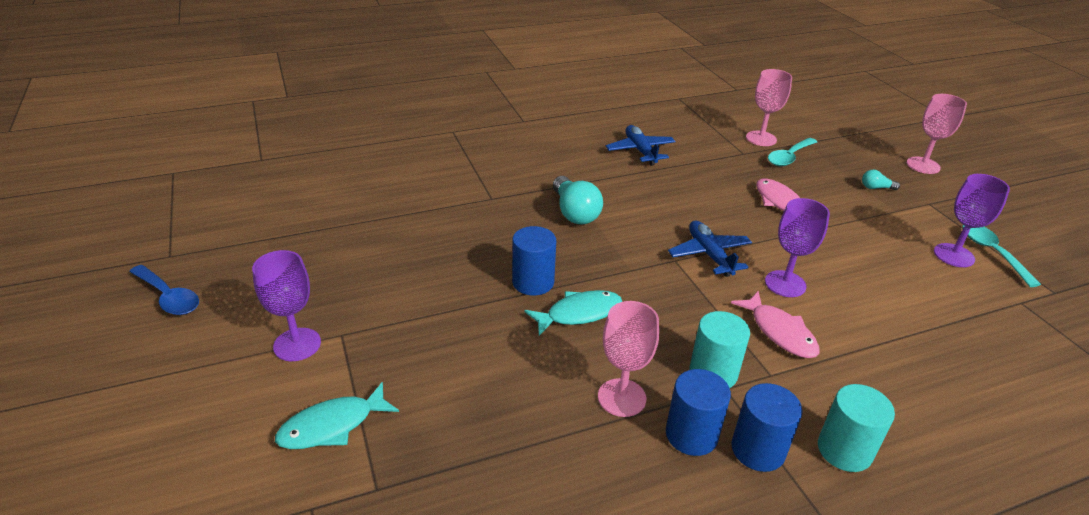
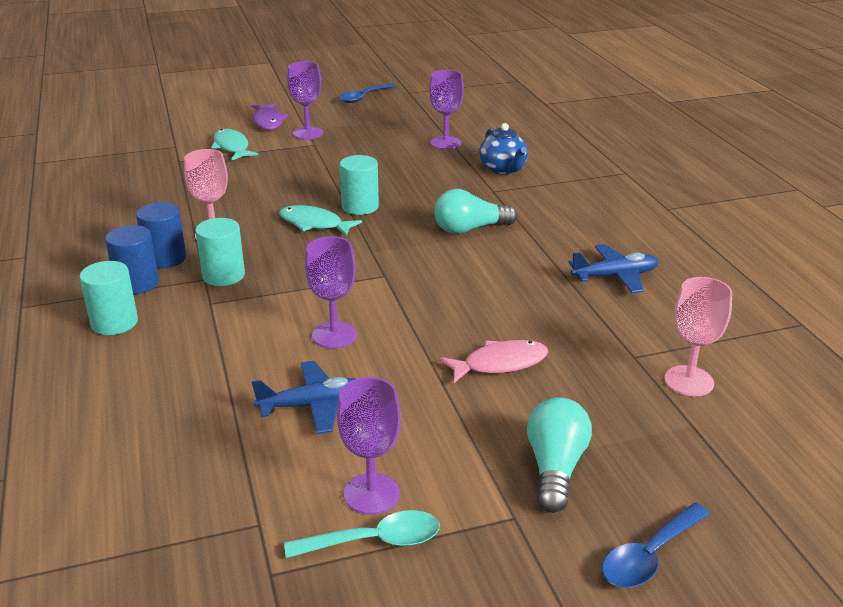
camera: 95 degrees right, 5 degrees down
(233, 395) = (268, 122): none -> purple fish
(362, 226) = (445, 143): none -> purple goblet
(440, 191) = (503, 169): none -> blue teapot
(533, 282) = (360, 206): blue cylinder -> turquoise cylinder
(579, 314) = (314, 224): turquoise fish -> turquoise fish turned 135 degrees clockwise
(709, 255) = (391, 296): blue plane -> blue plane (314, 405)
(779, 332) = (261, 317): pink fish -> none
(789, 157) = (634, 397): turquoise spoon -> none
(876, 188) = (555, 467): turquoise light bulb -> turquoise light bulb, size x2.03
(923, 165) = (649, 556): pink goblet -> blue spoon

